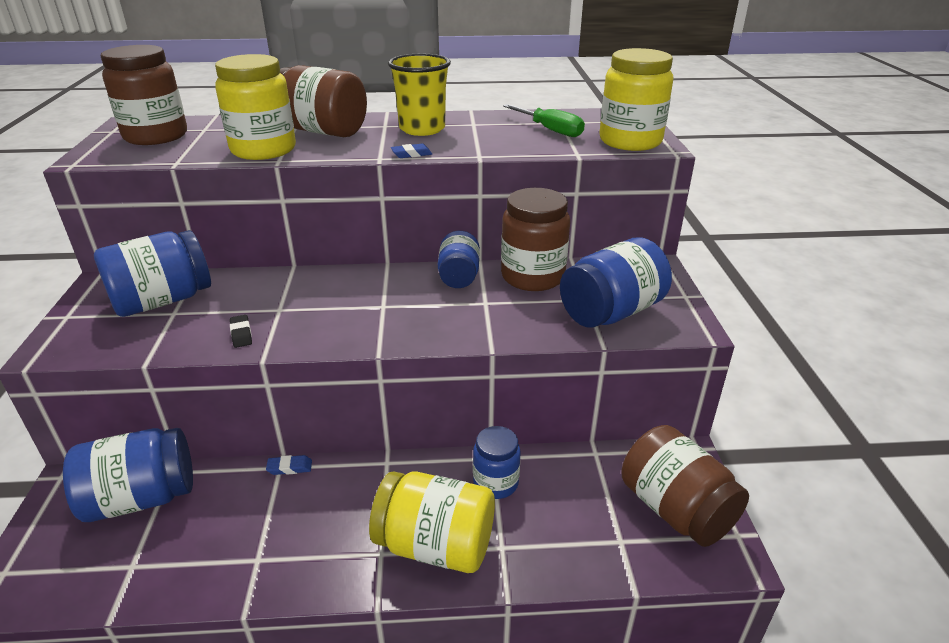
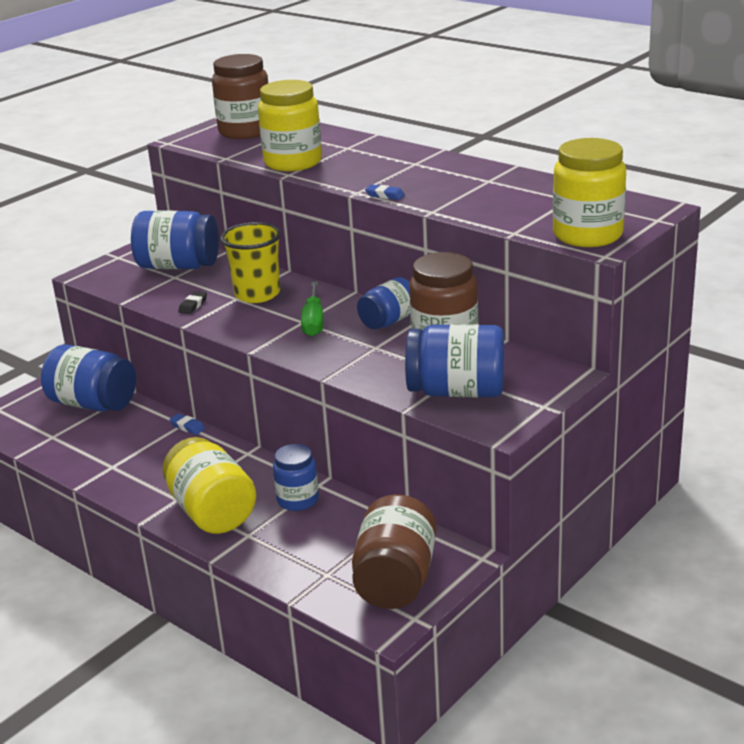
camera: 45 degrees right, 5 degrees down
(322, 131) = (359, 156): brown jar -> none
(422, 129) = (437, 174): yellow cup -> yellow cup (257, 294)
(550, 130) = (541, 204): green screwdriver -> green screwdriver (313, 321)

